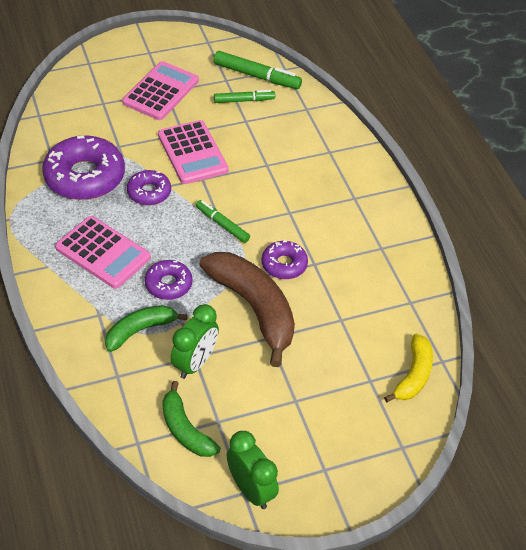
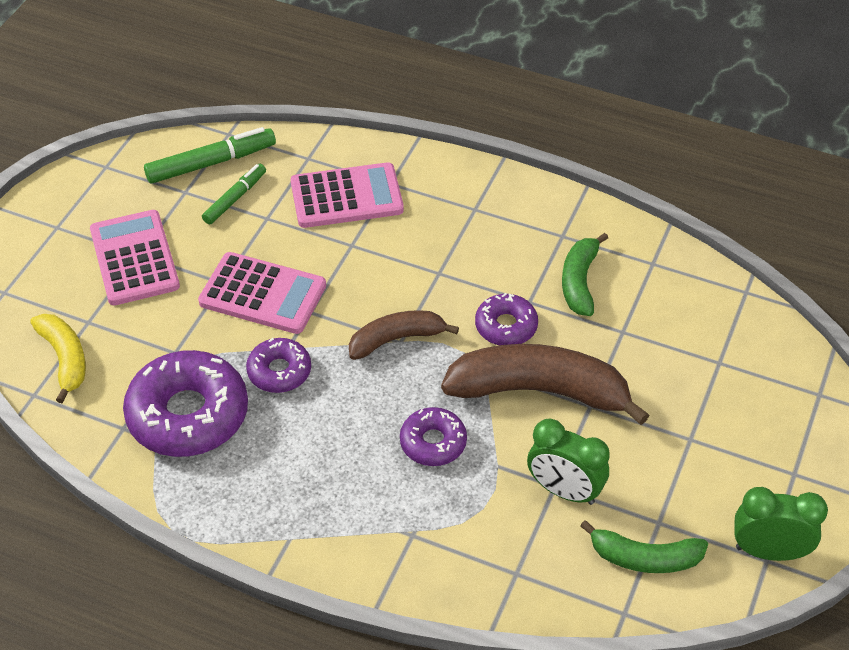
camera: 45 degrees left, 0 degrees up
(103, 253) = (325, 472): pink calculator -> pink calculator (346, 196)
(140, 330) = (473, 511): green banana -> green banana (580, 282)
(195, 363) = (564, 491): green clock -> green clock turned 135 degrees clockwise
(222, 224) = (396, 339): green marker -> brown banana
(413, 375) = (743, 325): yellow banana -> yellow banana (64, 359)

